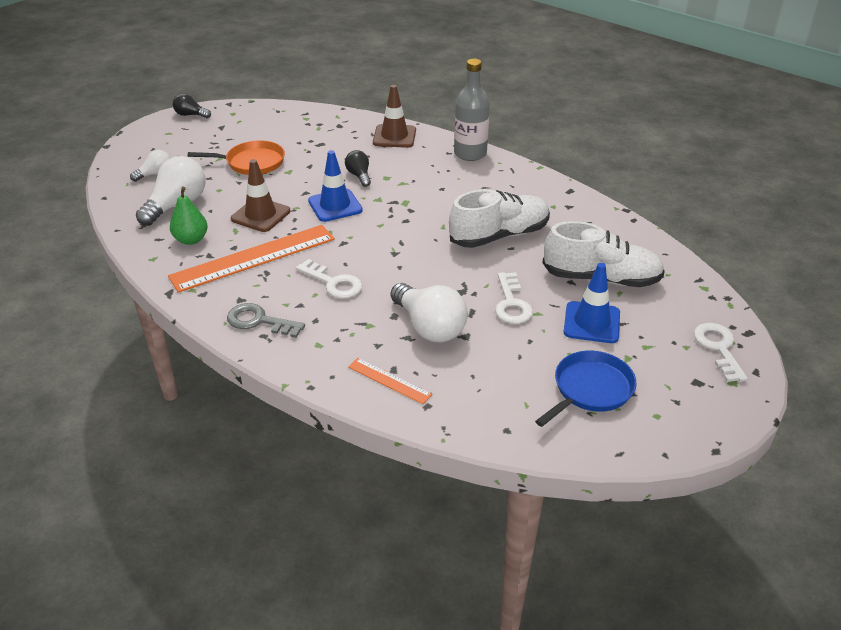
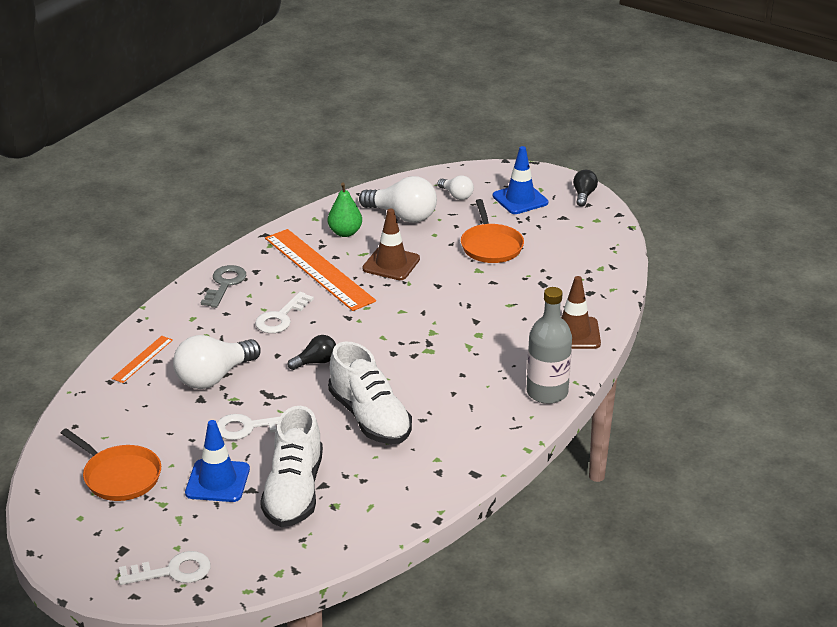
camera: 85 degrees right, 5 degrees down
(335, 205) = (415, 306): blue traffic cone -> blue traffic cone (520, 199)
(359, 176) = (478, 316): black light bulb -> black light bulb (316, 362)
(590, 389) = (119, 476): blue pan -> orange pan

